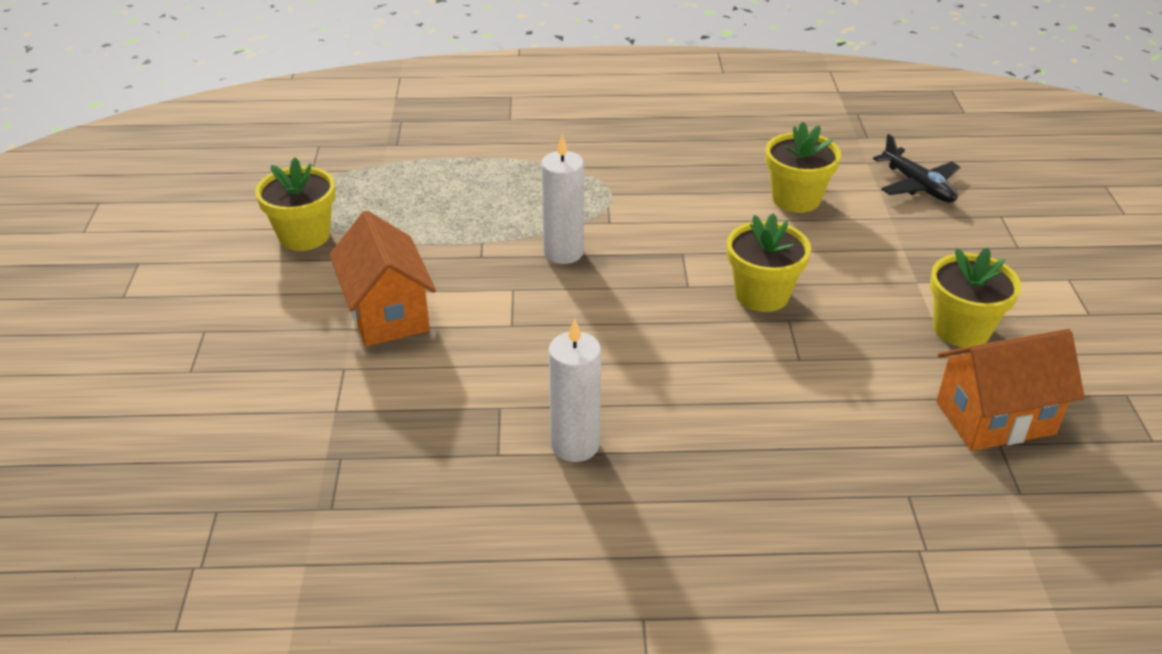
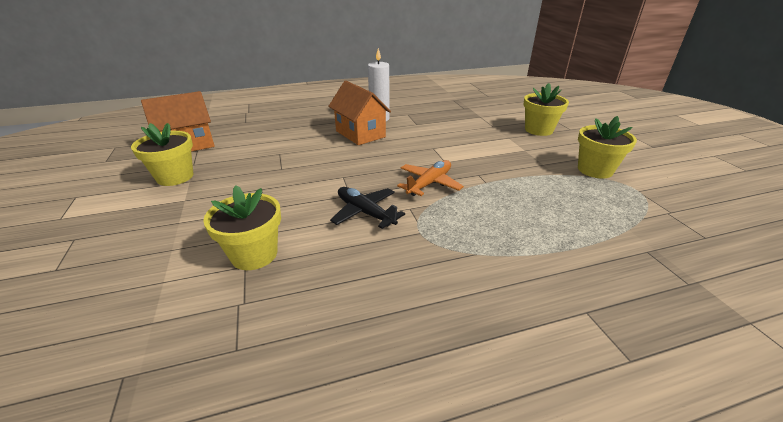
camera: 165 degrees right, 5 degrees down
(387, 313) = (498, 144): orange house -> orange house (360, 134)
(563, 252) = (429, 183): white candle -> orange plane
(762, 295) = (296, 178): yellow flower pot -> yellow flower pot (538, 130)
(918, 185) = (114, 294): black plane -> black plane (365, 212)

